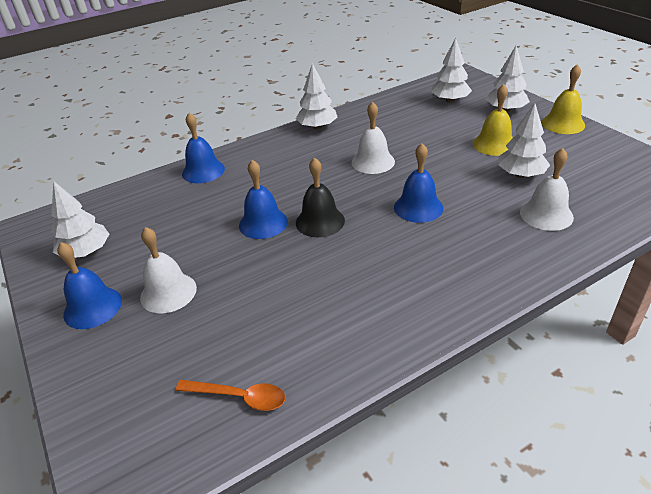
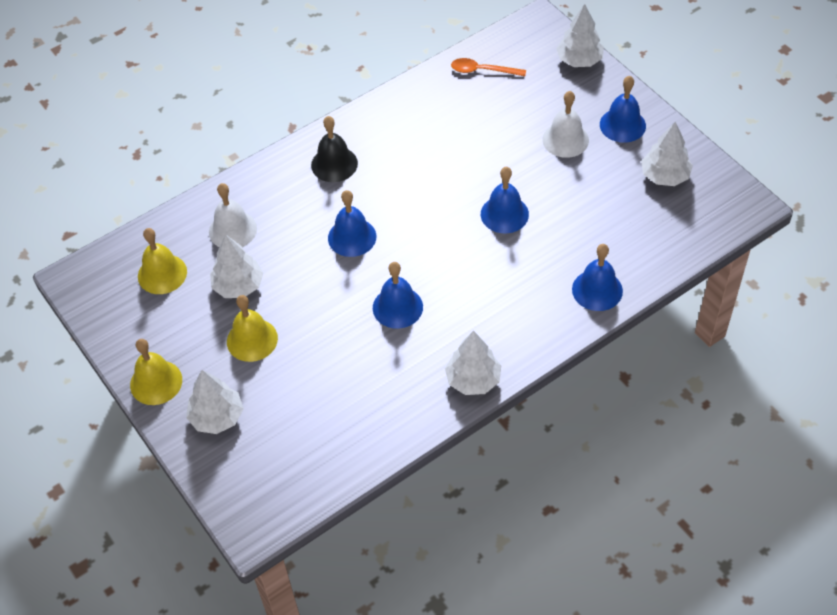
camera: 175 degrees right, 15 degrees up
(320, 221) = (448, 217): black bell -> black bell (334, 164)
(373, 162) = (397, 307): white bell -> blue bell
(450, 100) = (287, 444): white tree -> white tree (579, 60)
(601, 183) = (162, 274): none -> yellow bell

